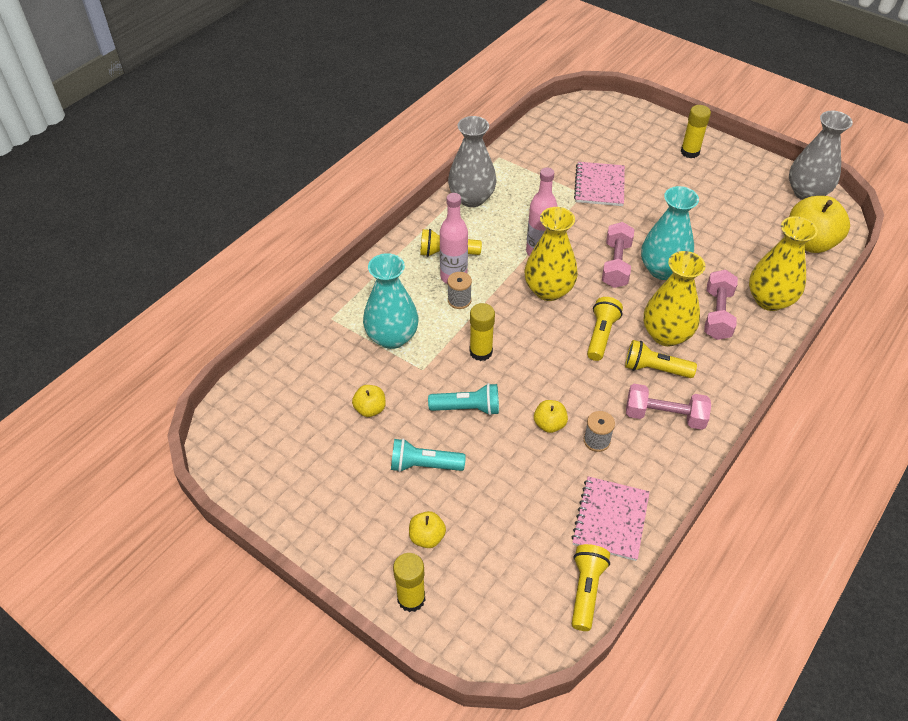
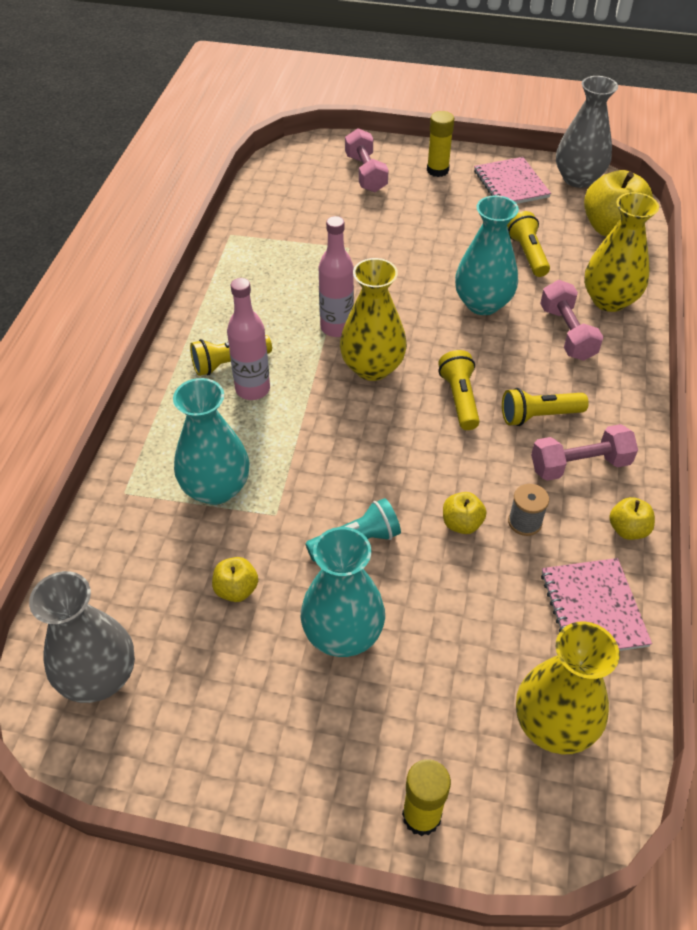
camera: 25 degrees left, 0 degrees up
(424, 465) = (343, 634): turquoise flashlight -> turquoise vase
(427, 537) = (397, 725): yellow apple -> yellow apple (627, 529)
(459, 300) = (275, 414): grey spool -> none
(471, 198) = (224, 290): grey vase -> grey vase (99, 676)
(481, 352) = (334, 467): yellow glue stick -> none
(586, 590) = (616, 707): yellow flashlight -> yellow flashlight (527, 254)
(599, 185) = (362, 233): pink notebook -> pink notebook (511, 184)
(616, 265) = (430, 314): pink dumbbell -> pink dumbbell (365, 173)
(666, 334) = (528, 373): yellow vase -> yellow vase (553, 724)

